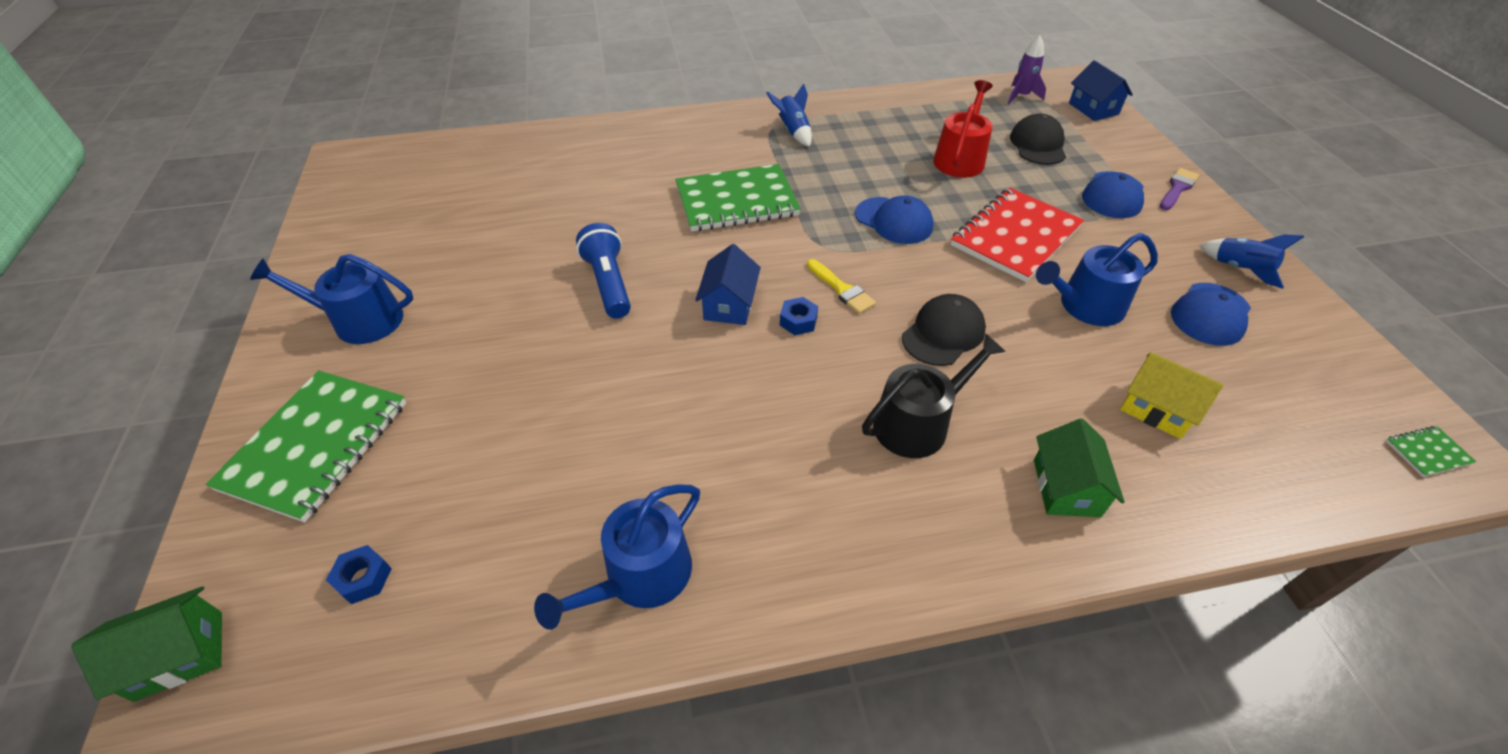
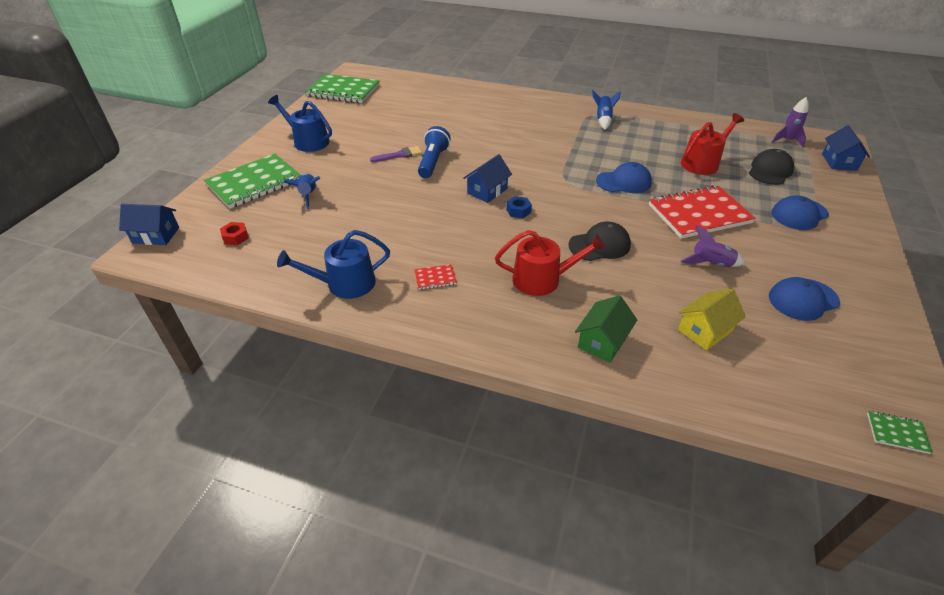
camera: 30 degrees right, 5 degrees down
(179, 655) = (156, 235): green house -> blue house
(363, 578) = (235, 237): blue nut -> red nut
(736, 201) = (536, 145): green notebook -> green notebook (343, 91)
(773, 493) = (435, 278): none -> red notebook
(841, 289) = (558, 204): yellow brush -> none
(894, 221) = (623, 182): blue cap -> blue cap turned 75 degrees counterclockwise
(918, 423) = (542, 279): black watering can -> red watering can
(1085, 306) = (711, 264): blue watering can -> purple rocket
(1157, 409) = (705, 330): yellow house -> yellow house turned 75 degrees clockwise
(1177, 188) = (858, 225): purple brush -> purple brush (399, 155)
(1239, 269) = (857, 284): blue rocket -> blue rocket (308, 195)

